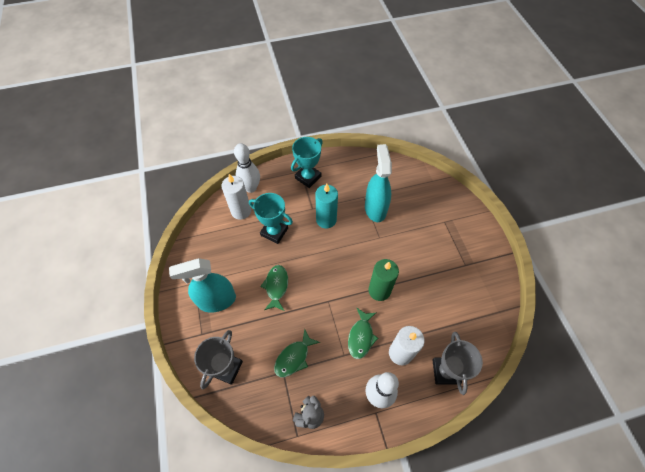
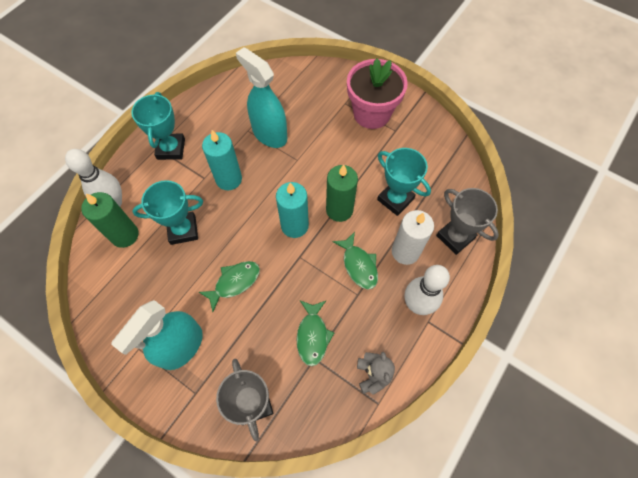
camera: 40 degrees left, 5 degrees up
(241, 211) = (125, 235): white candle -> green candle
(276, 286) = (234, 282): green fish -> green fish turned 90 degrees clockwise
(341, 279) = (294, 226): none -> turquoise candle
(424, 312) = (395, 199): none -> turquoise trophy
(457, 241) = (371, 114): none -> pink flower pot

